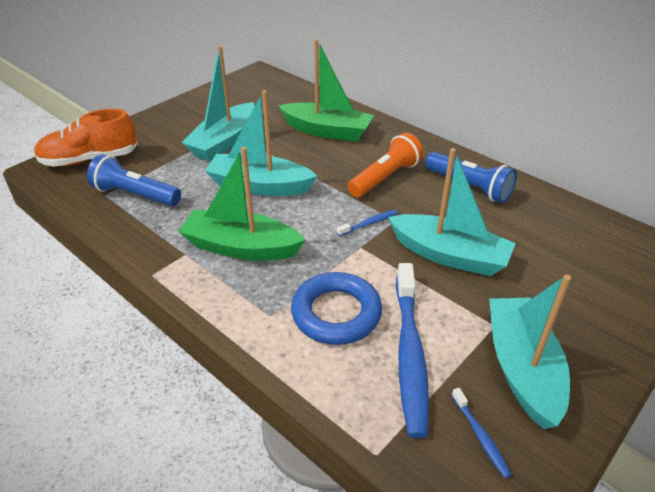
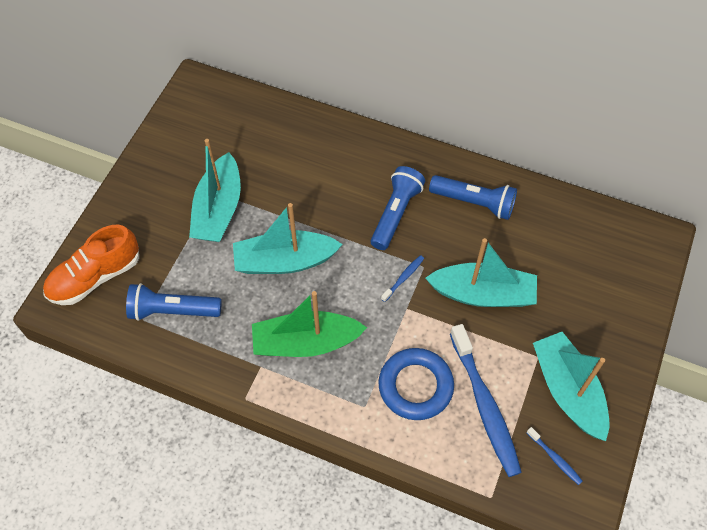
camera: 20 degrees left, 20 degrees up
(327, 131) = (314, 162): green boat -> none
(385, 178) = (396, 213): orange flashlight -> blue flashlight

